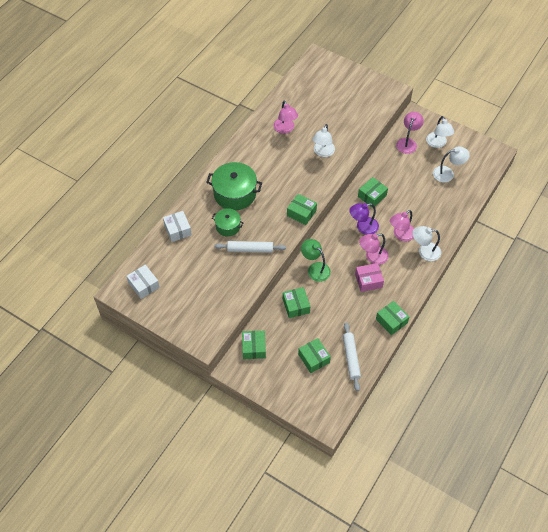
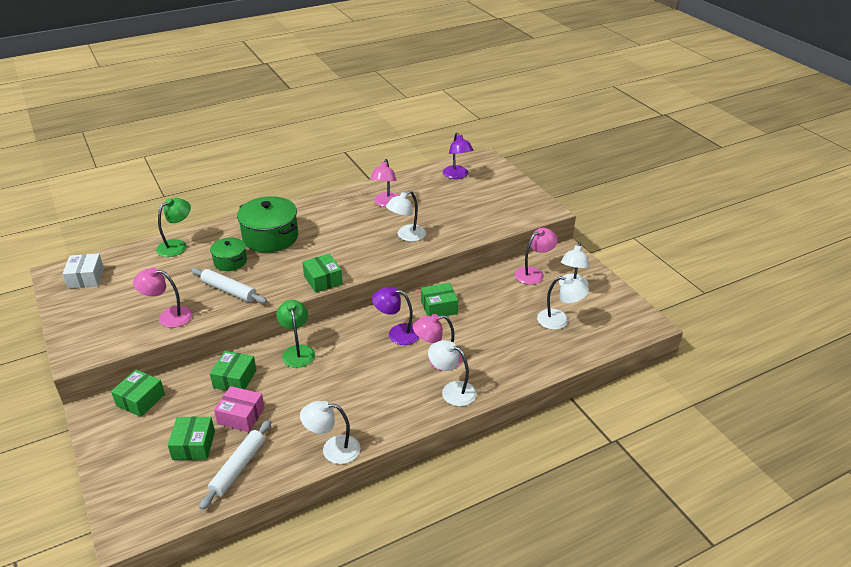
camera: 30 degrees right, 20 degrees down
(178, 230) = (177, 245): white box -> green lamp
(311, 82) = (457, 175): none -> purple lamp
(368, 281) = (348, 391): pink box -> pink box (241, 416)
(372, 257) = (378, 368): pink lamp -> pink lamp (168, 316)
(391, 321) = (333, 449): green box -> white lamp

